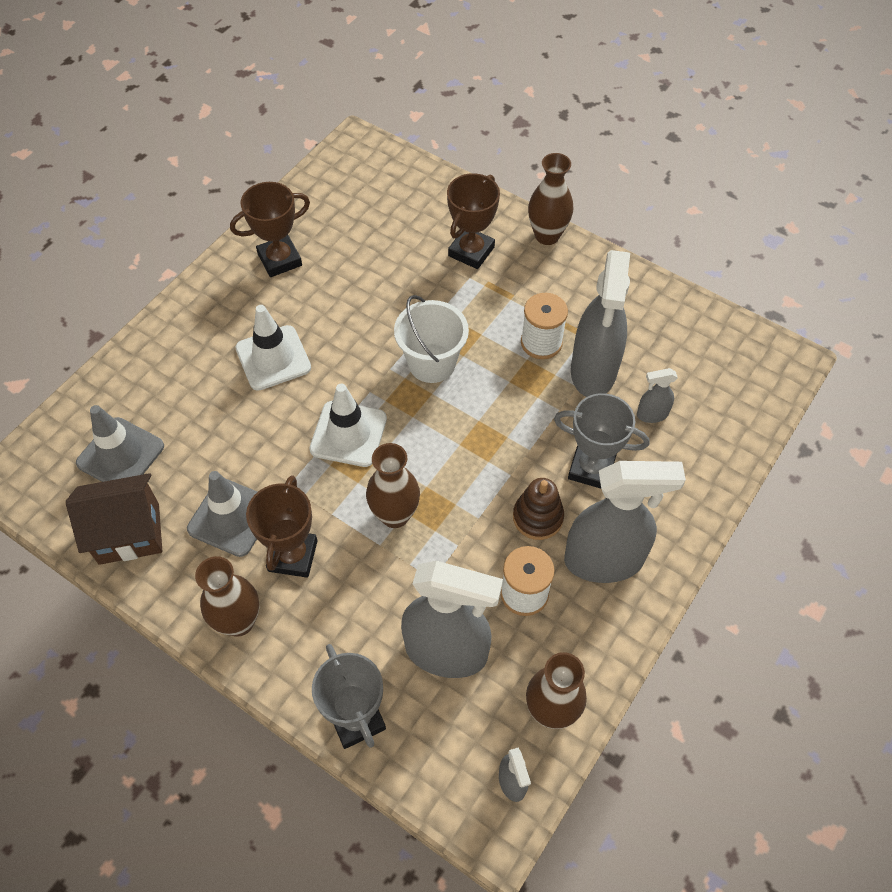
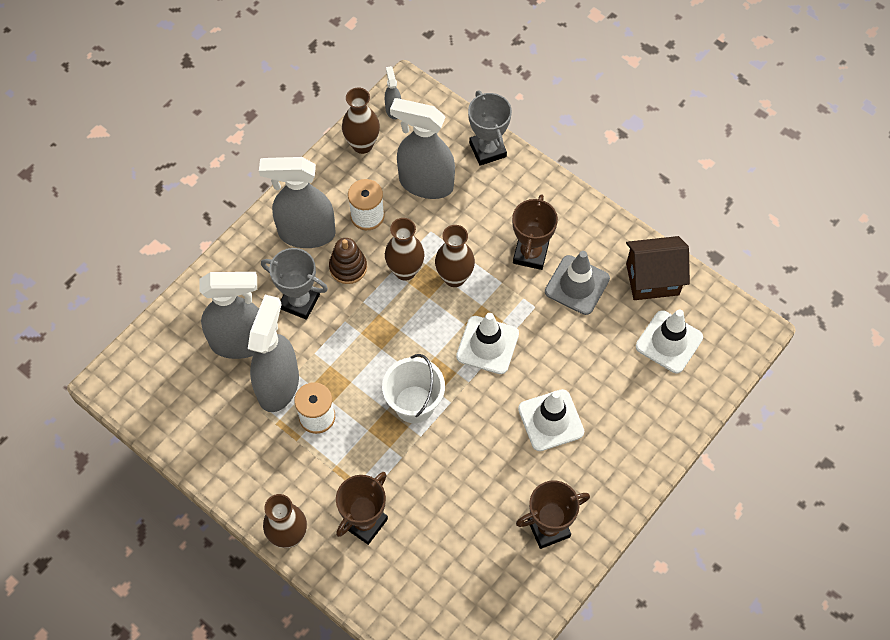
camera: 175 degrees left, 5 degrees up
(120, 454) = (669, 342): grey traffic cone -> white traffic cone
(239, 622) = (567, 213): brown vase -> brown vase (405, 271)
(652, 414) = (240, 342): grey spray bottle -> grey spray bottle, size x2.25

